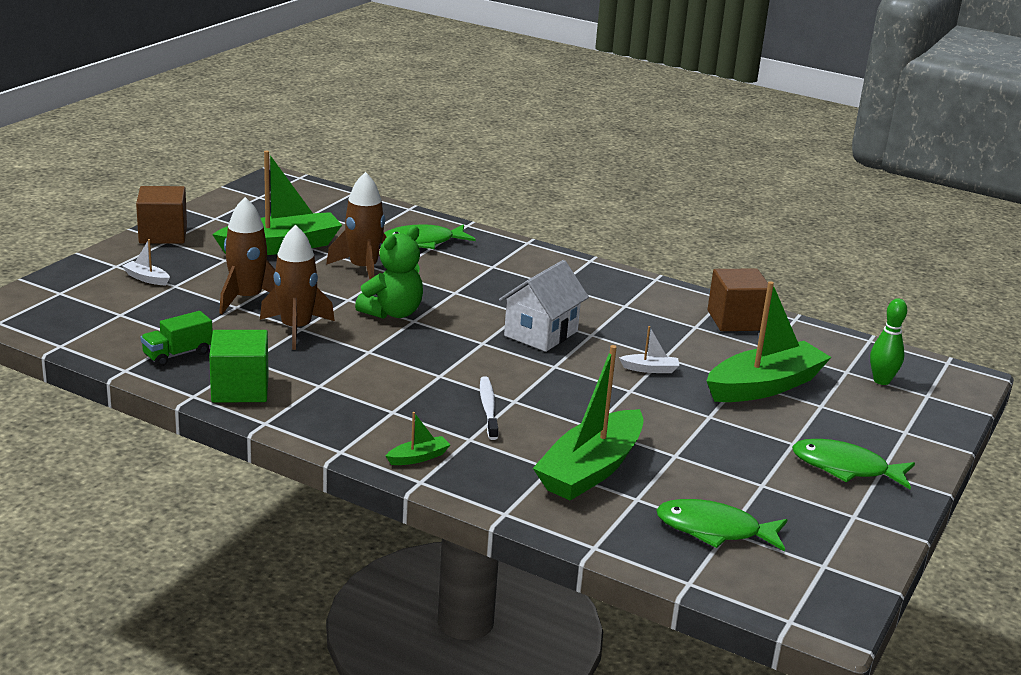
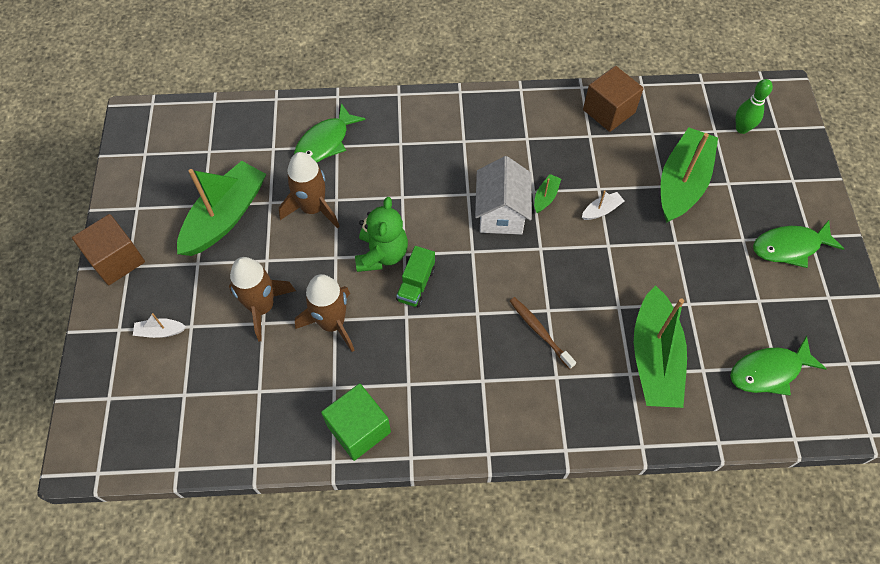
camera: 30 degrees left, 35 degrees up
(177, 354) = (275, 417): green truck -> green truck (416, 284)
(418, 457) = (543, 423): green boat -> green boat (545, 197)
(488, 408) = (540, 332): white toothbrush -> brown toothbrush

